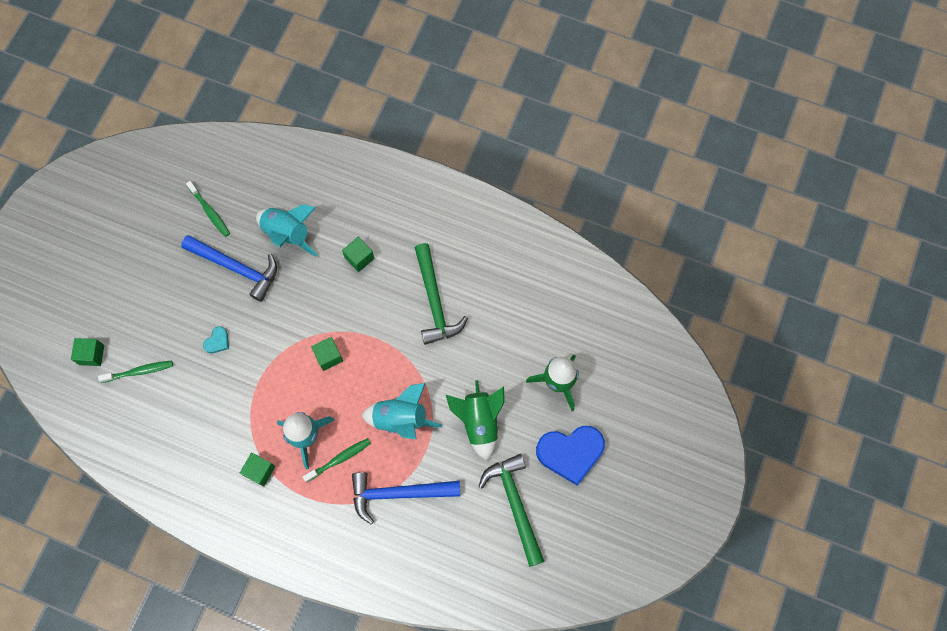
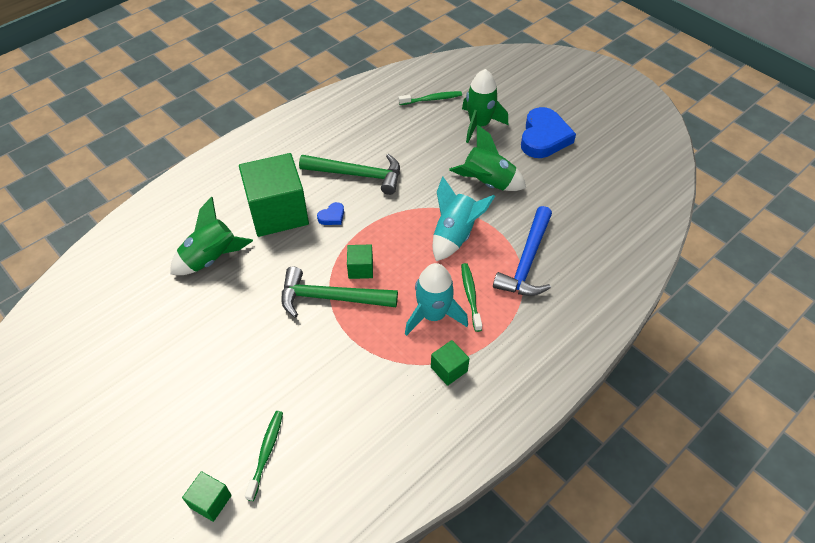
camera: 65 degrees left, 20 degrees down
(210, 211) = (132, 317): green toothbrush -> green toothbrush (431, 99)
(217, 341) = (282, 359): turquoise heart -> none
(236, 268) = (214, 314): blue hammer -> none
(288, 234) = (211, 258): turquoise rocket -> green rocket
(359, 258) = (278, 212): green cube -> green cube, size x2.27
(375, 304) = (332, 216): none -> blue heart
(515, 504) = (573, 185): green hammer -> green hammer (331, 298)

